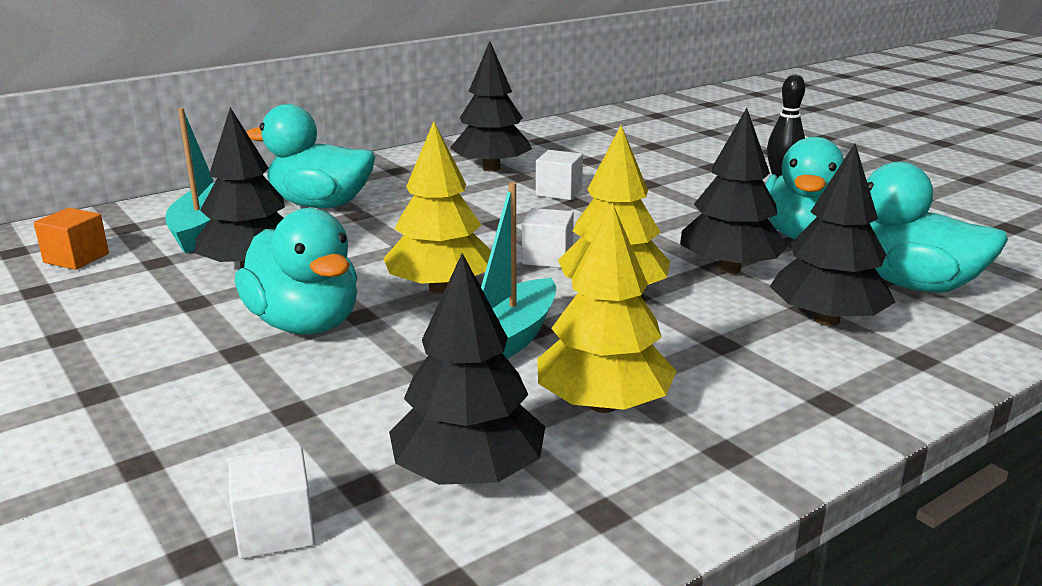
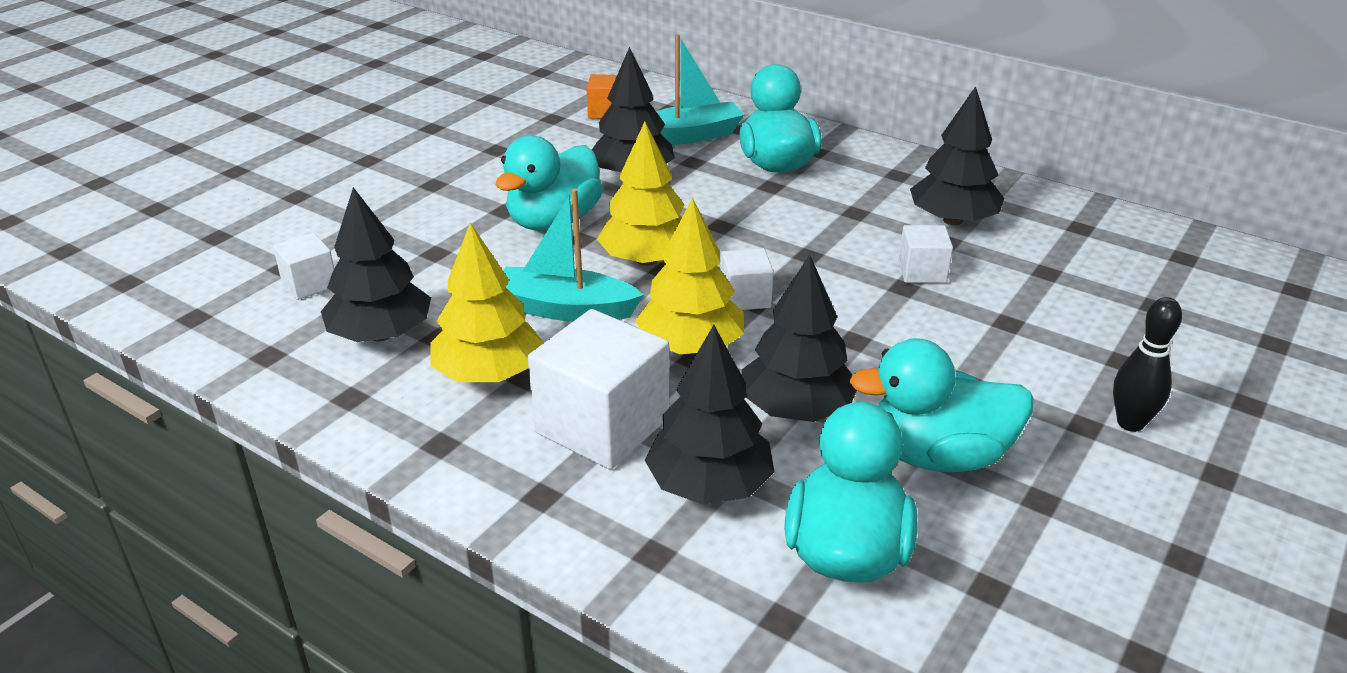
camera: 70 degrees right, 10 degrees up
(724, 353) = (602, 425): none -> white cube

